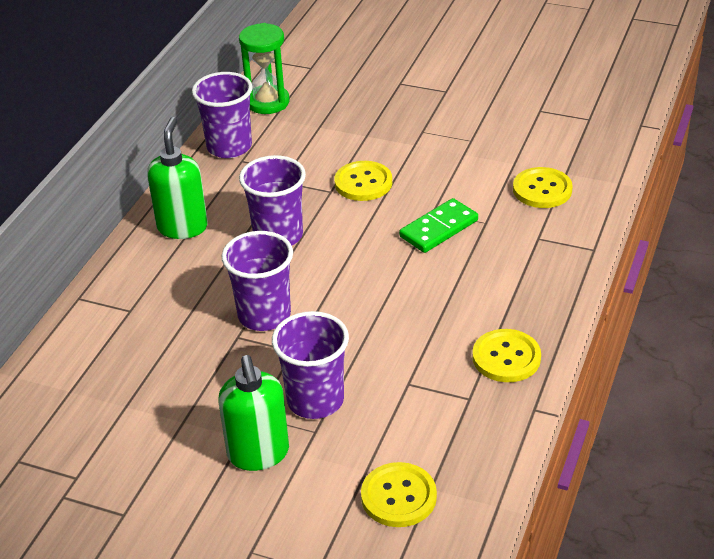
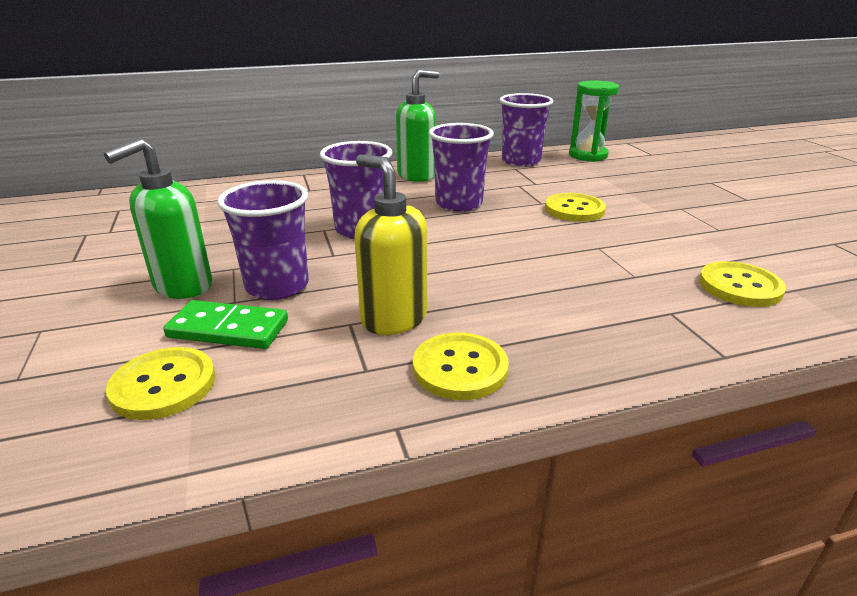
camera: 50 degrees right, 10 degrees down
(423, 360) = (393, 318): none -> yellow soap dispenser
(439, 229) = (582, 258): green domino -> green domino (228, 329)

